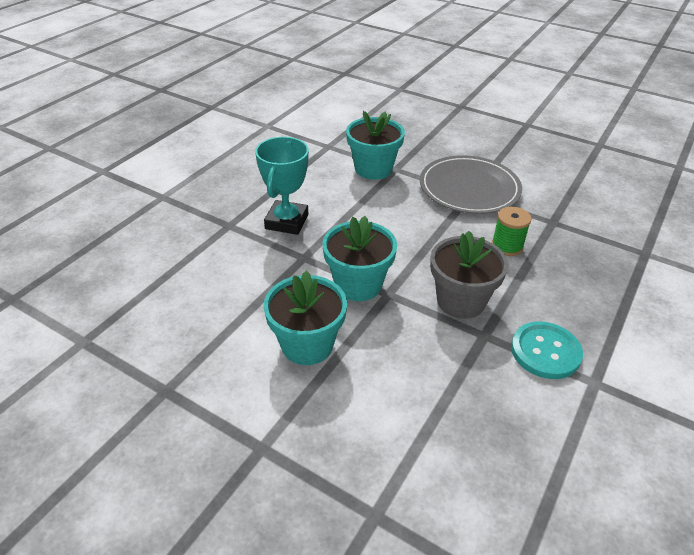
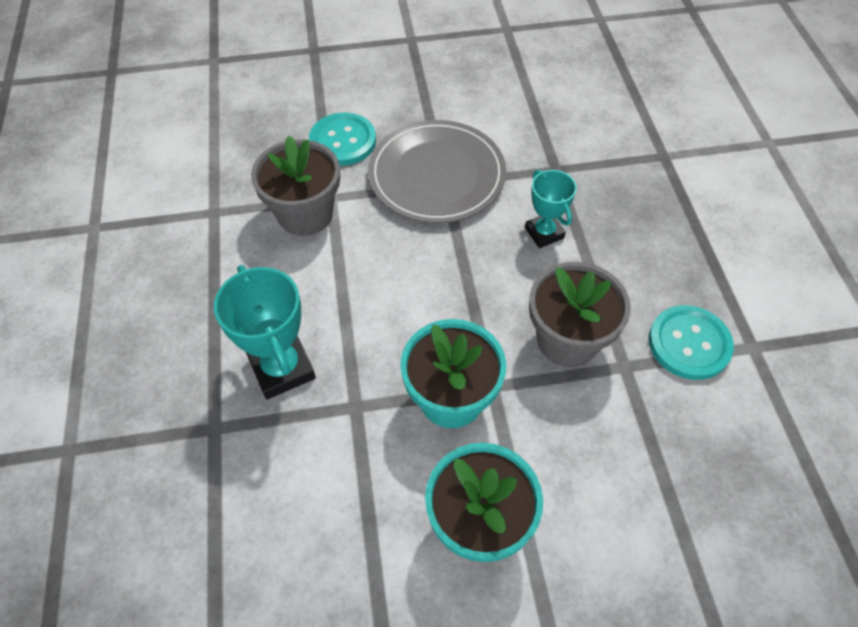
camera: 40 degrees left, 15 degrees up
(373, 169) = (305, 214): turquoise flower pot -> grey flower pot
(431, 149) = (343, 141): none -> turquoise button
(507, 246) = (544, 233): green spool -> turquoise trophy

